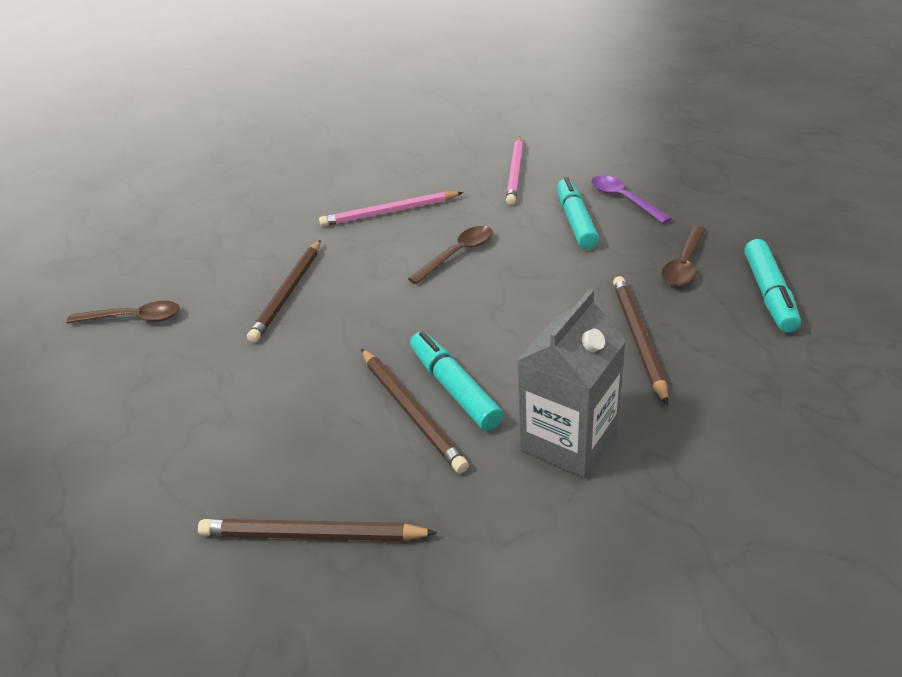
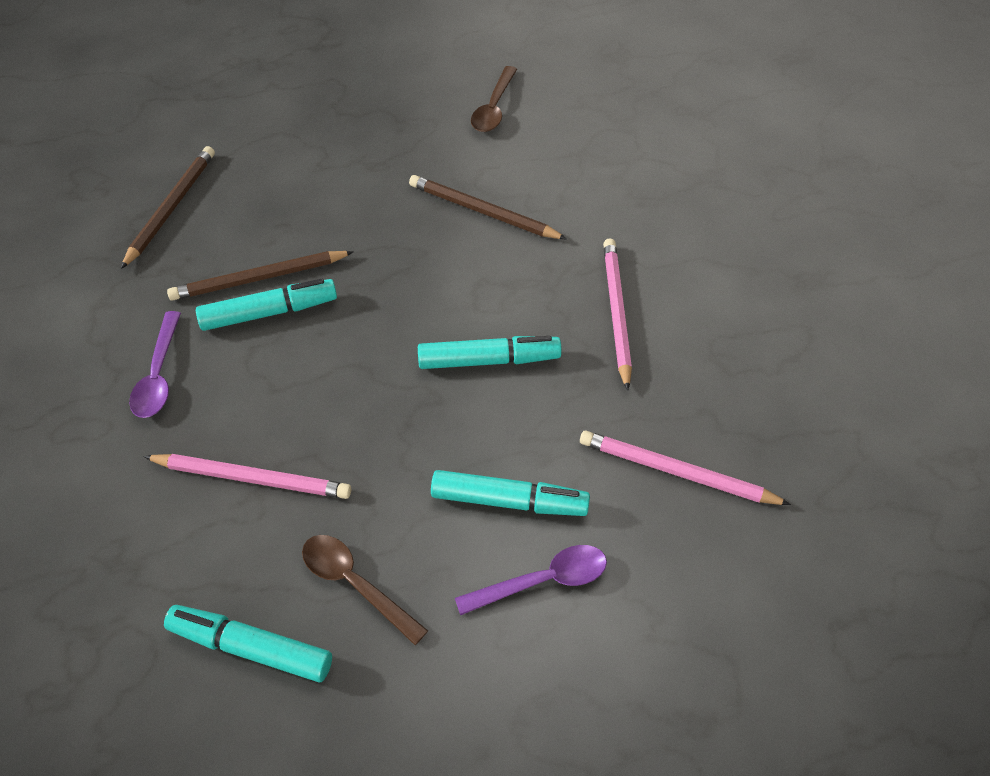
camera: 100 degrees right, 15 degrees up
(458, 254) = (489, 360): brown spoon -> turquoise marker
(568, 441) = (158, 375): grey carton -> purple spoon
(638, 338) = (252, 478): brown pencil -> pink pencil

